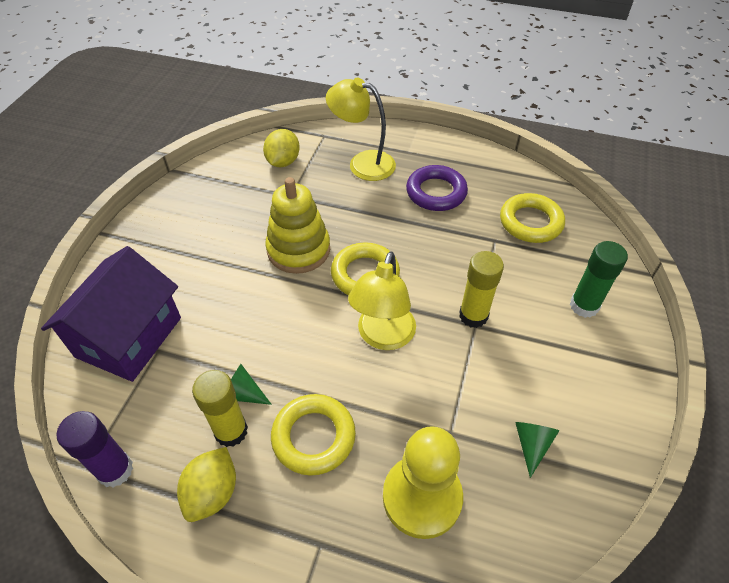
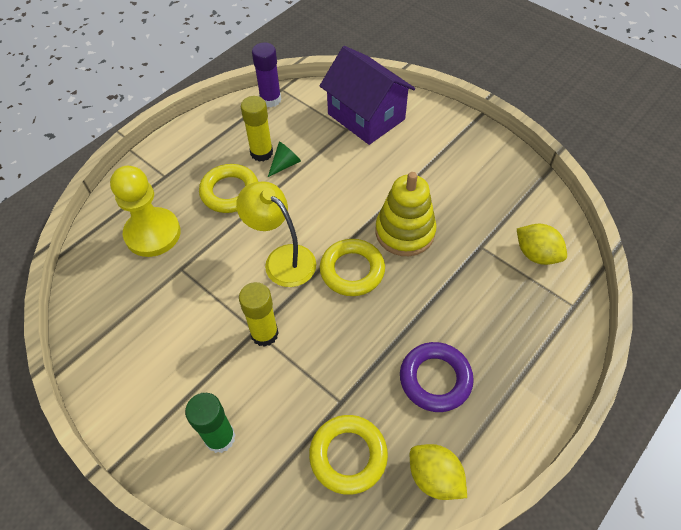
camera: 115 degrees right, 5 degrees up
(212, 493) = (228, 137): yellow lemon -> yellow lemon (434, 477)
(362, 163) = (510, 326): yellow lamp -> none
(532, 445) = (137, 315): green cone -> none

